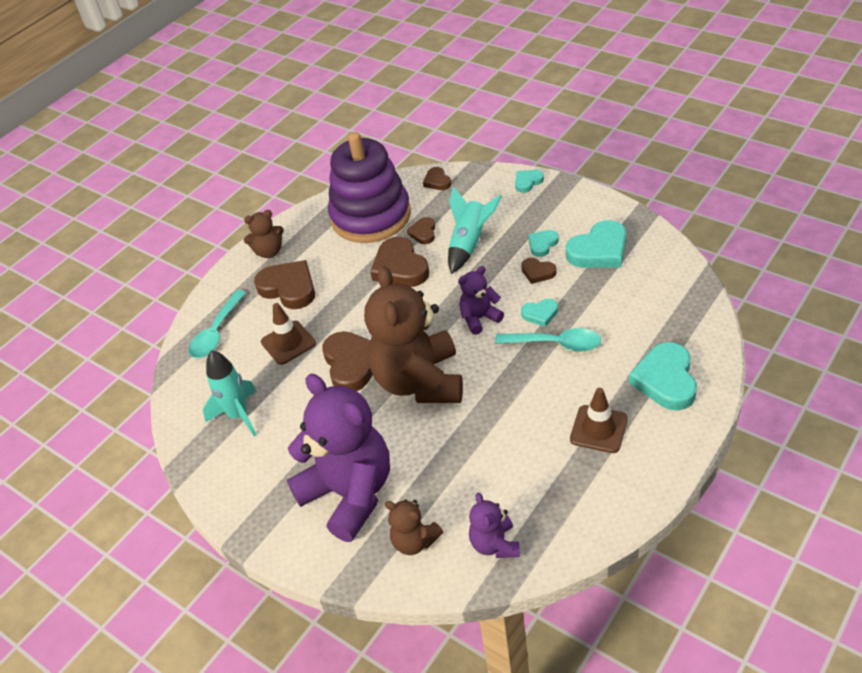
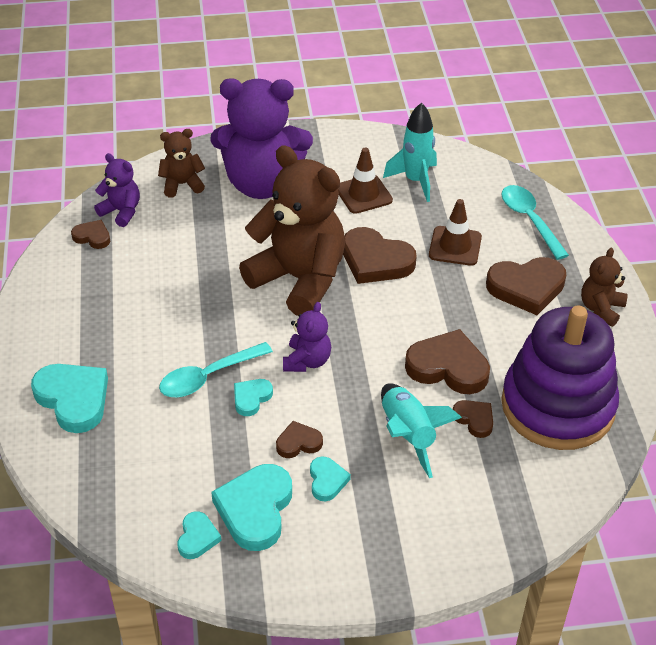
camera: 130 degrees right, 0 degrees up
(437, 181) = (546, 498): brown heart -> brown heart (92, 237)
(527, 182) = (435, 563): turquoise heart -> turquoise heart (197, 538)
(598, 429) = (105, 325): brown traffic cone -> brown traffic cone (363, 194)

